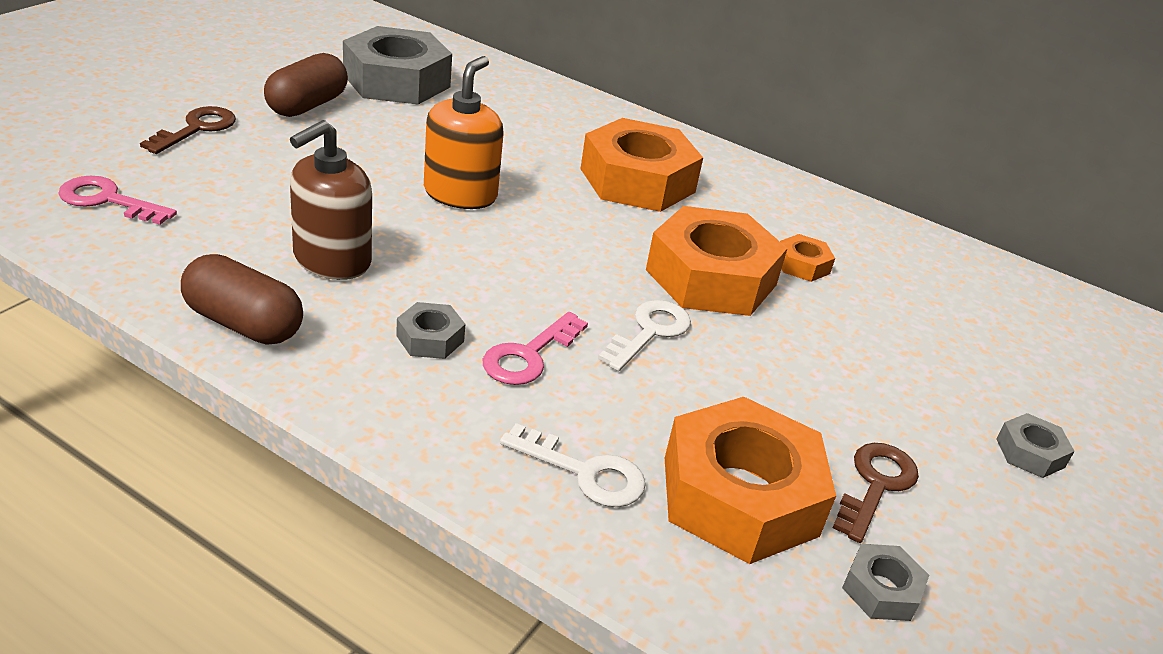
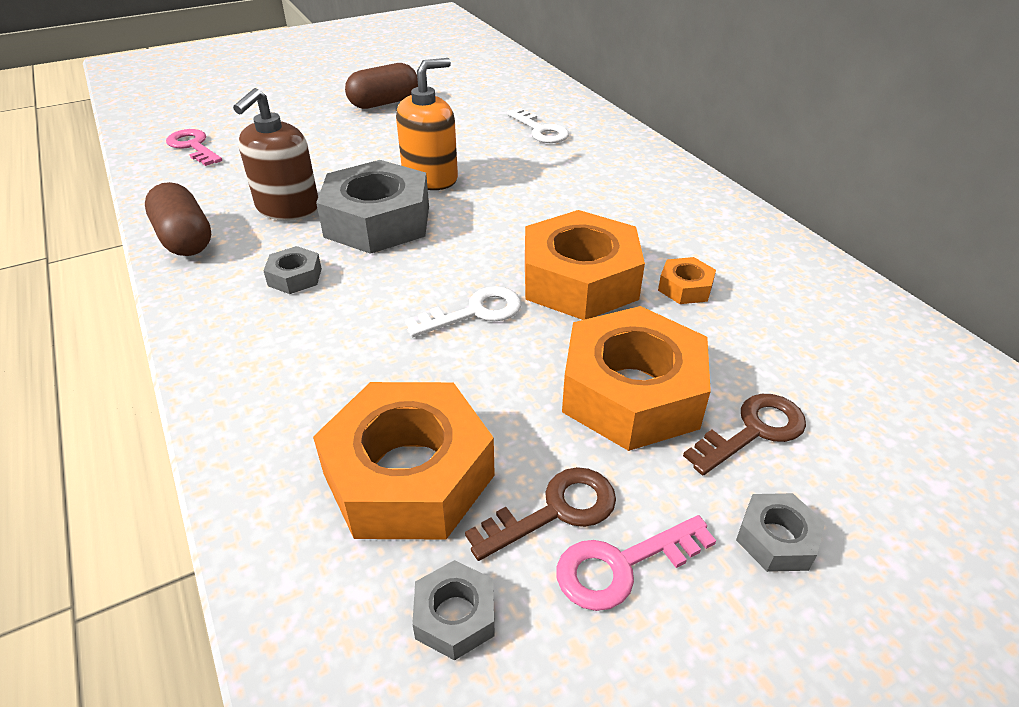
camera: 35 degrees right, 5 degrees up
(196, 129) = (295, 109): brown key -> brown key (753, 431)
(331, 260) = (287, 208): brown soap dispenser -> brown soap dispenser turned 45 degrees counterclockwise
(397, 81) = (467, 93): grey nut -> grey nut (378, 221)
(529, 355) = (354, 307): pink key -> pink key (622, 565)
(584, 472) = (299, 410): white key -> white key (540, 130)
(637, 180) = (592, 190): orange nut -> orange nut (631, 392)

